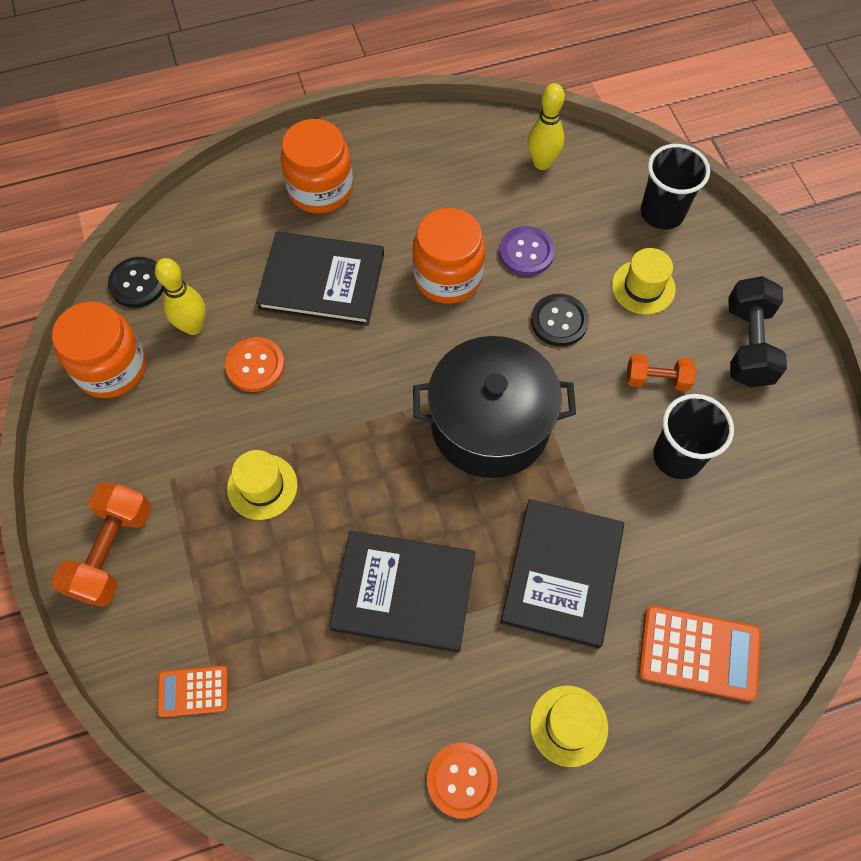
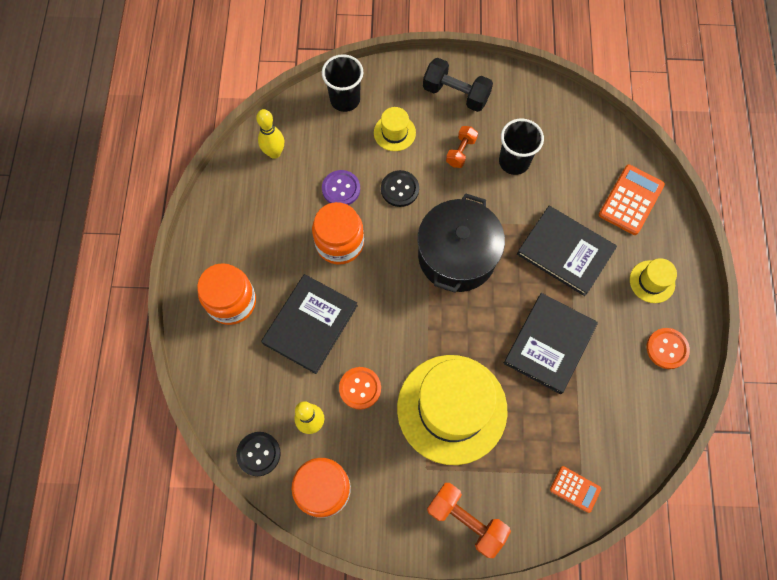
camera: 70 degrees left, 5 degrees up
(193, 691) = (575, 489): orange calculator -> orange calculator turned 75 degrees counterclockwise
(262, 486) = (452, 409): yellow hat -> yellow hat, size x2.29

